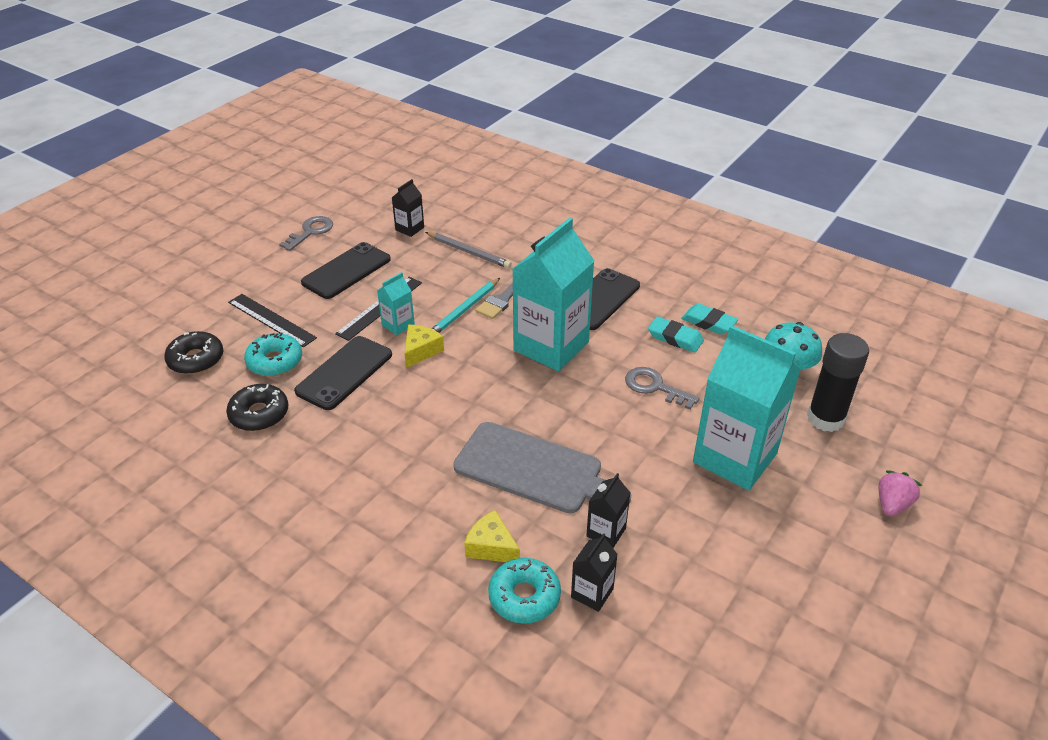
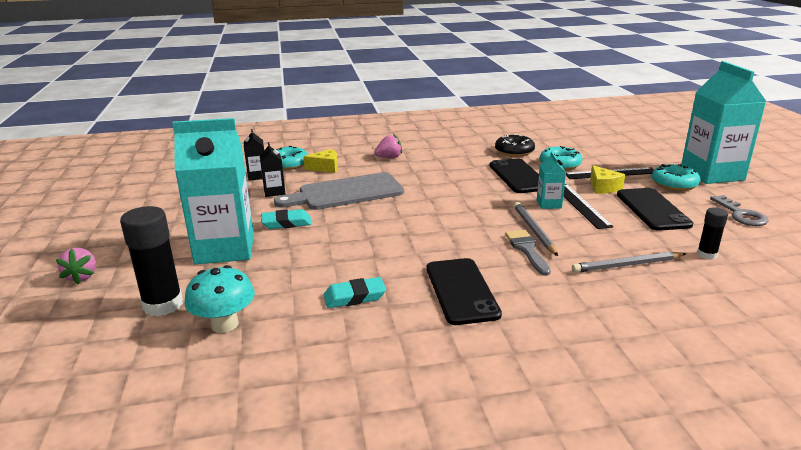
camera: 135 degrees right, 15 degrees down
(196, 359) = (591, 149): black donut -> none
(265, 277) = (674, 184): none -> turquoise donut
(392, 511) = (389, 157): none -> pink strawberry
(409, 229) = (706, 255): black carton -> black glue stick
(421, 351) = (506, 201): yellow cheese -> yellow cheese (603, 187)
(464, 310) = (534, 230): turquoise pencil -> grey pencil
(551, 346) = (437, 242): turquoise carton -> turquoise carton (712, 174)
(655, 387) = (327, 257): grey key -> none
(708, 322) = (340, 327): turquoise eraser -> turquoise eraser (286, 223)

